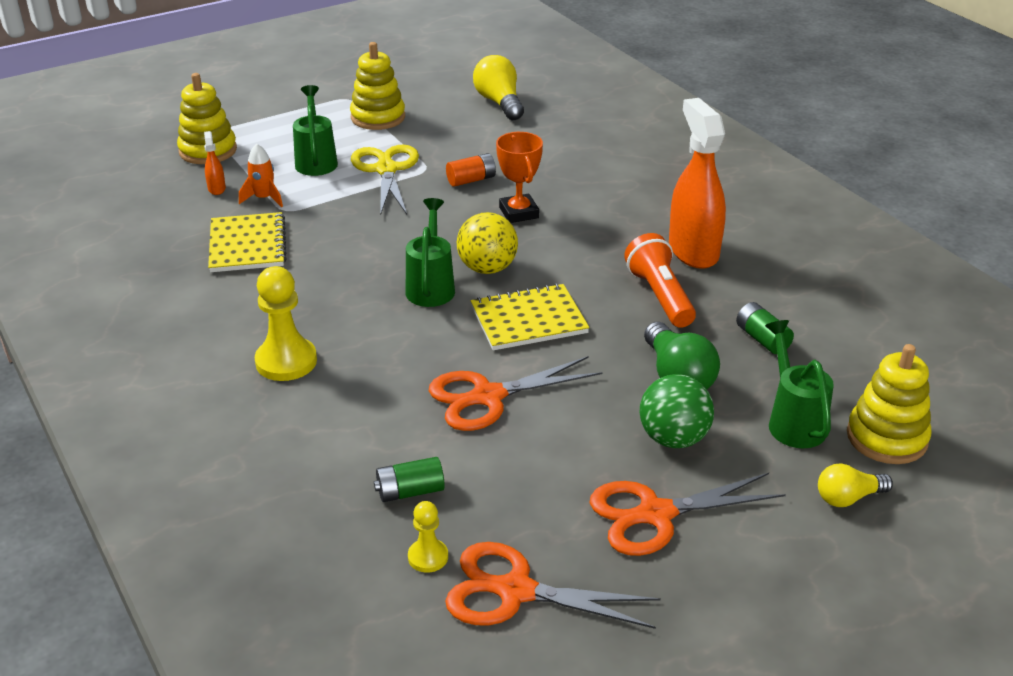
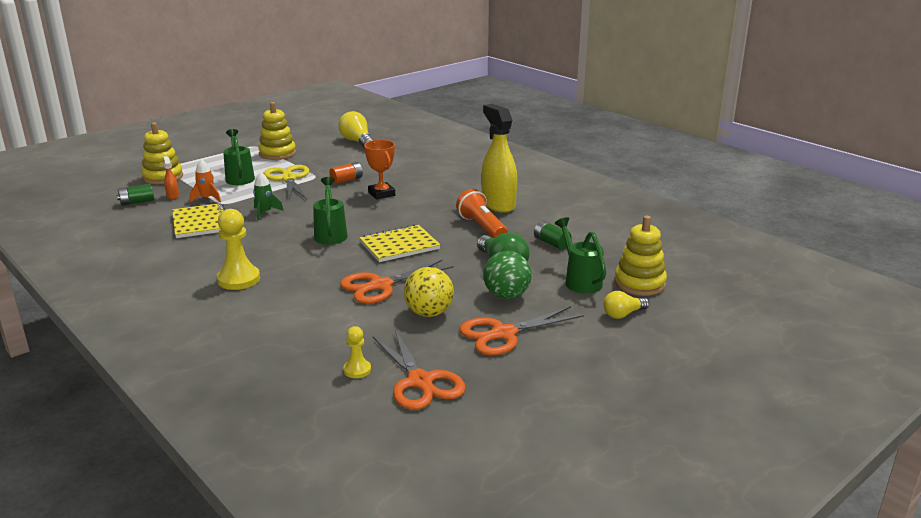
camera: 10 degrees left, 10 degrees down
(342, 234) = (265, 212): none -> green rocket
(410, 491) = (338, 338): green battery -> green battery (137, 202)
(487, 268) = (366, 222): yellow ball -> yellow ball (429, 313)
(516, 591) = (420, 381): orange scissors -> orange scissors turned 120 degrees counterclockwise
(693, 251) = (498, 204): orange spray bottle -> yellow spray bottle

